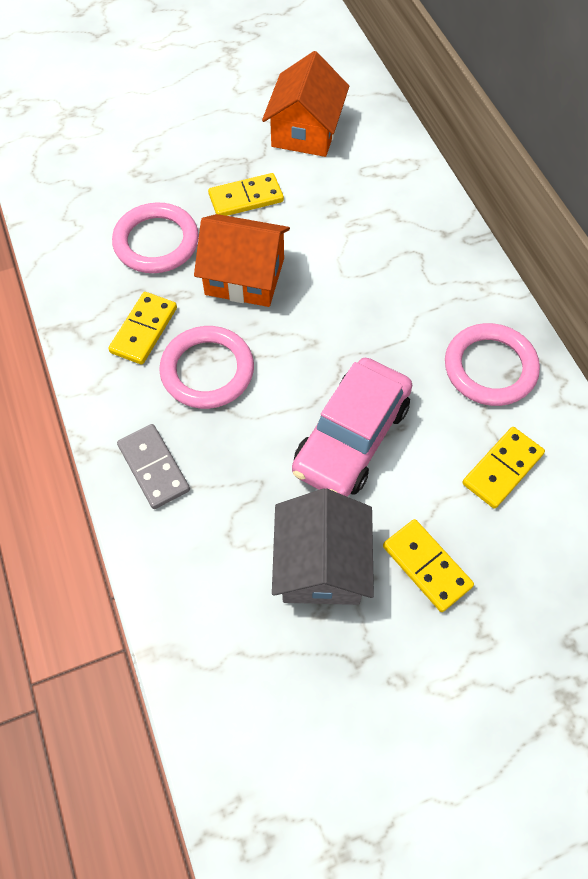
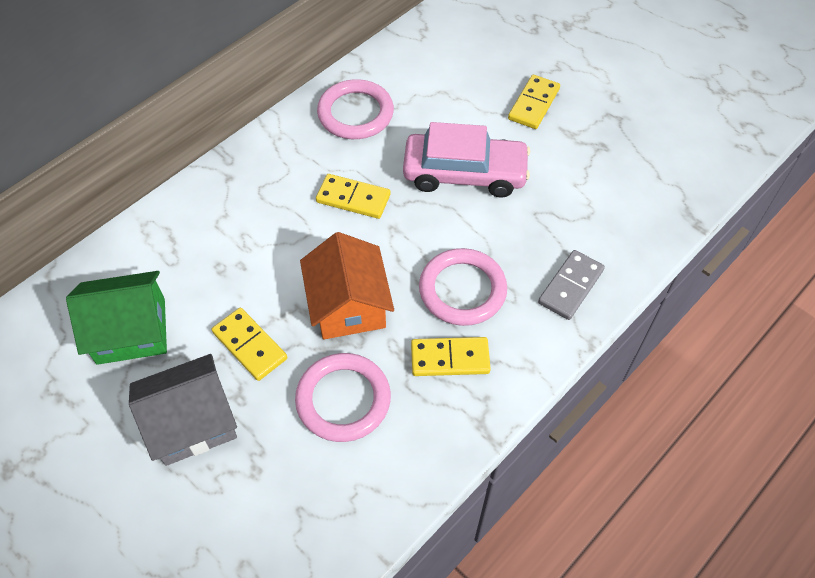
camera: 115 degrees left, 5 degrees down
(305, 131) = (131, 331): orange house -> green house
(321, 564) = (571, 157): grey house -> grey house (192, 422)
(502, 469) = (437, 86): yellow domino -> yellow domino (353, 198)

